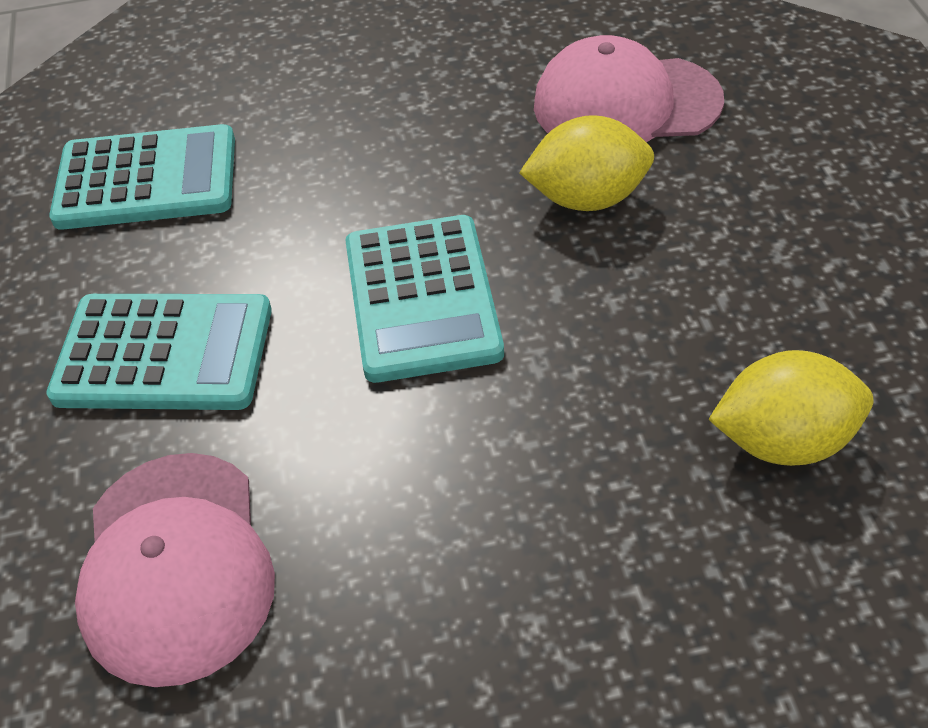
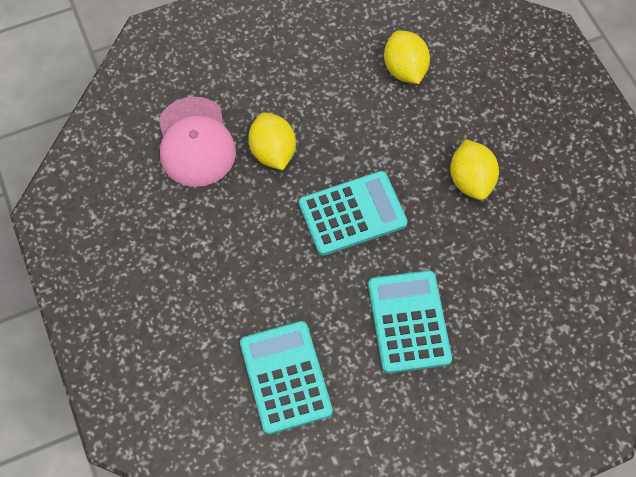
camera: 105 degrees left, 15 degrees up
(176, 566) = (517, 277): pink cap -> none
(447, 522) = (471, 180): none -> yellow lemon

